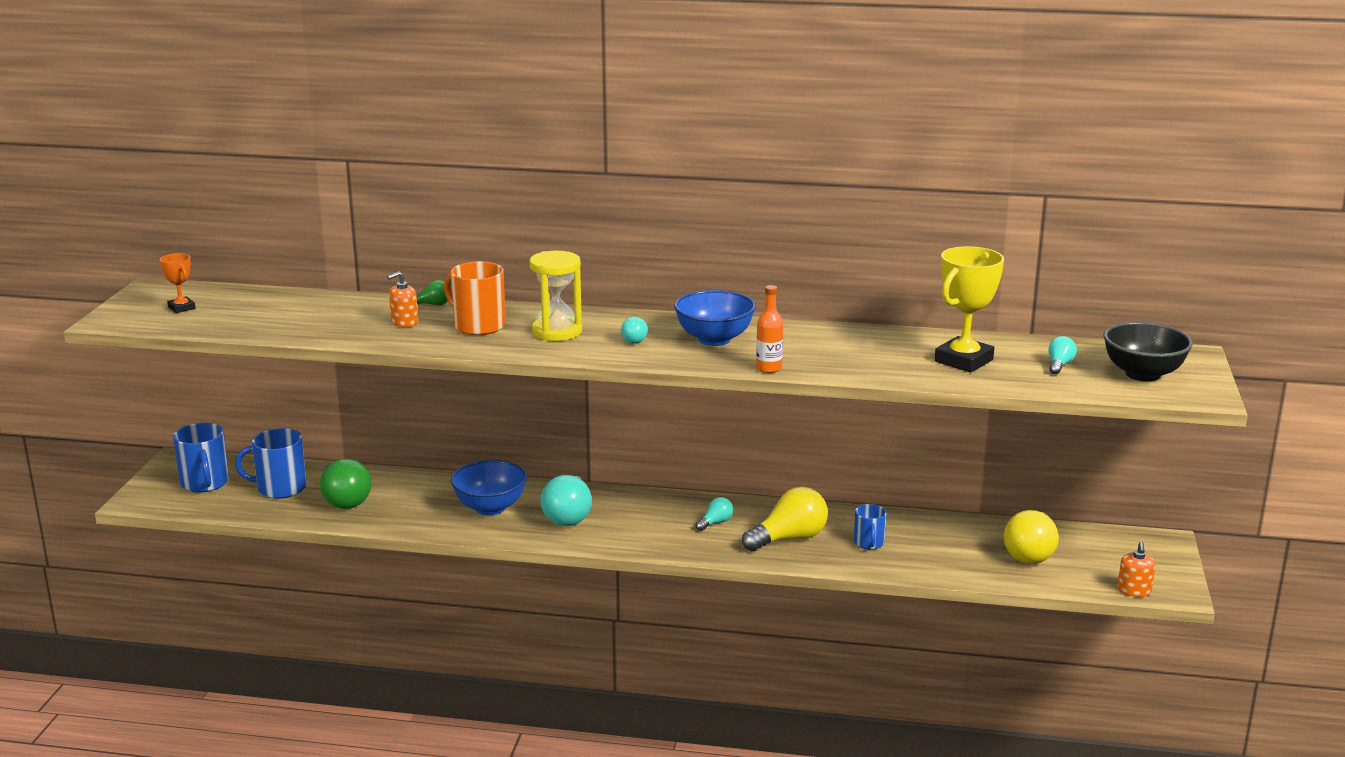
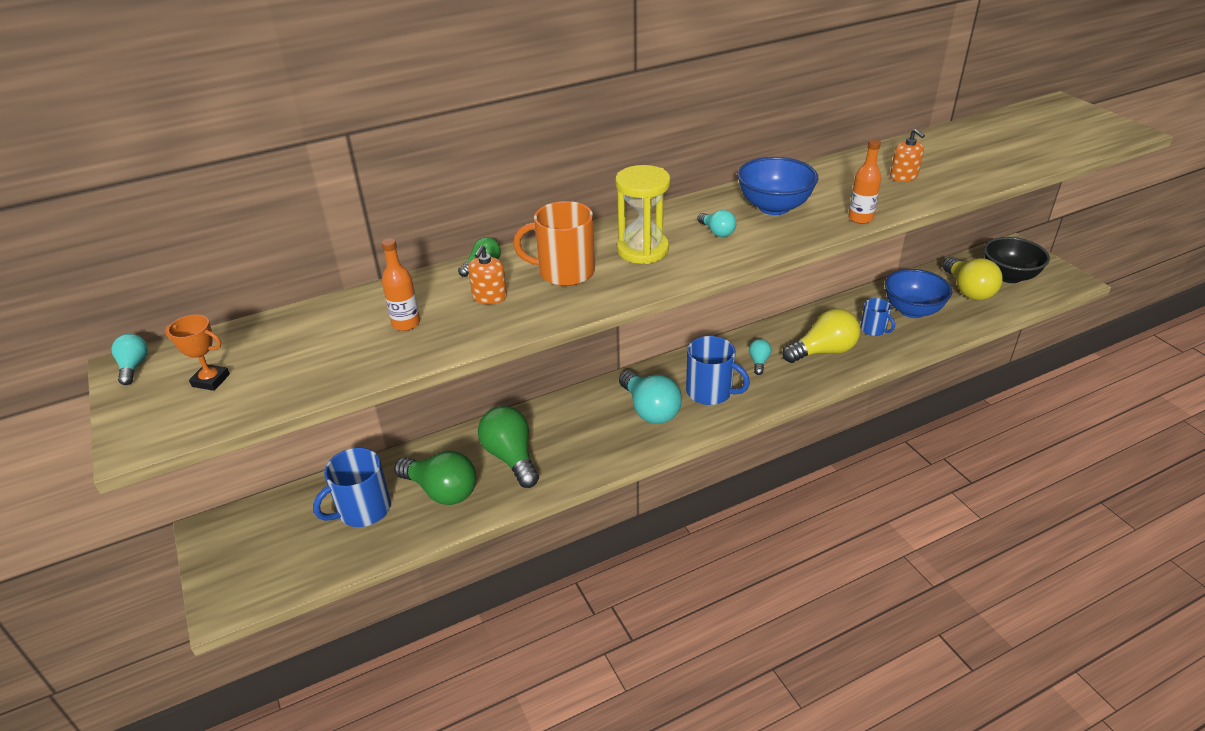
camera: 35 degrees left, 15 degrees up
(205, 483) = (276, 544): blue mug -> blue mug (710, 392)
(330, 318) = (406, 323): none -> orange bottle
(419, 501) = (511, 457): none -> green light bulb
(490, 508) = (579, 433): blue bowl -> blue bowl (912, 310)
(789, 539) = (823, 351): yellow light bulb -> yellow light bulb turned 45 degrees clockwise
(963, 361) = (960, 158): yellow trophy -> none
(1059, 365) = (1016, 139): turquoise light bulb -> turquoise light bulb (134, 367)
(1134, 590) = (1055, 291): orange soap dispenser -> orange soap dispenser (903, 176)
(1143, 374) = (1070, 128): black bowl -> black bowl (1009, 276)

